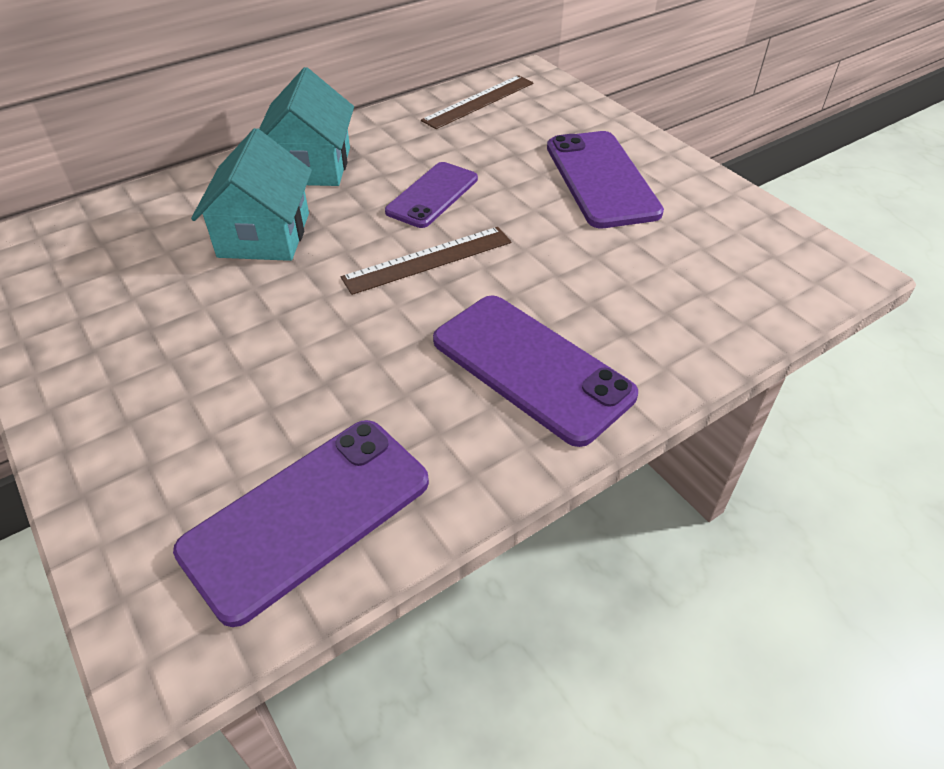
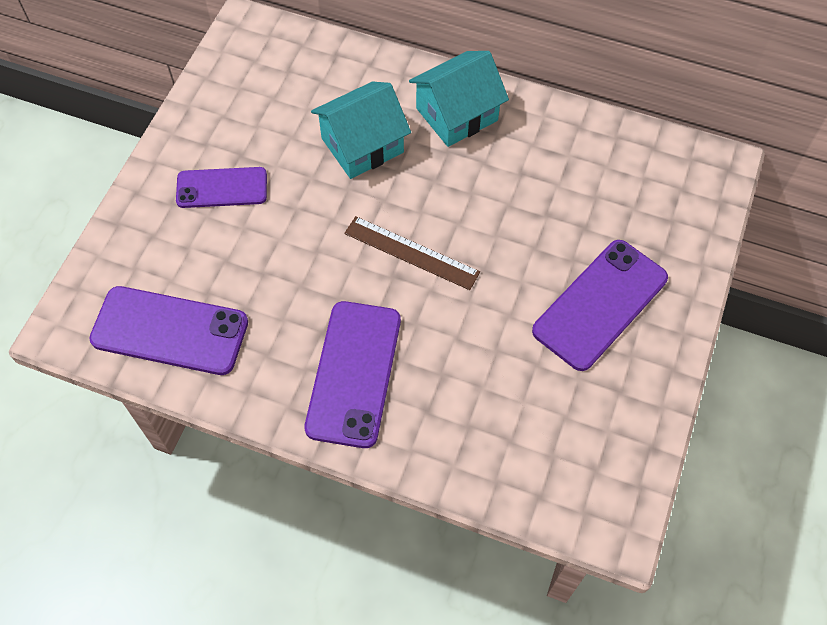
camera: 55 degrees right, 15 degrees up
(432, 195) = (484, 209): purple phone -> purple phone (222, 188)
(479, 101) = (639, 158): brown ruler -> none

